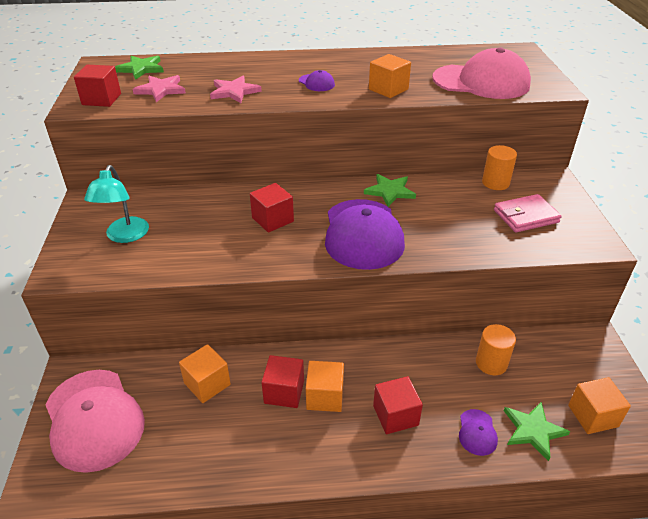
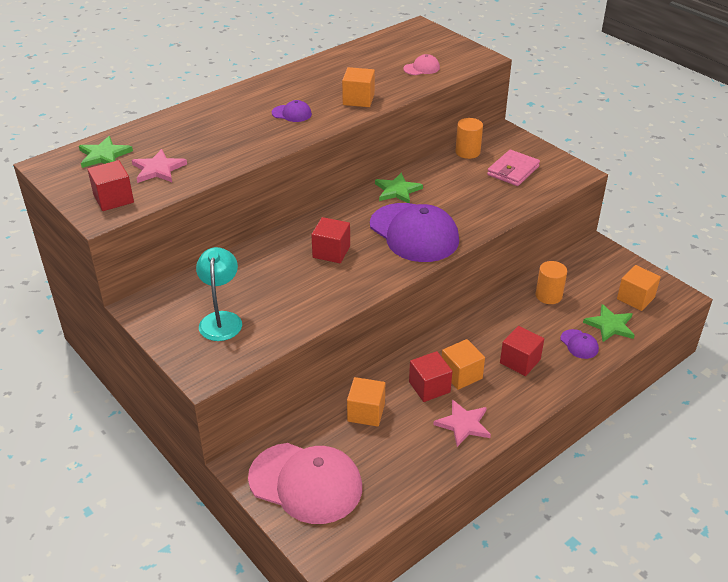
camera: 35 degrees left, 0 degrees up
(124, 236) = (221, 319): turquoise lamp -> turquoise lamp turned 150 degrees counterclockwise
(234, 91) = (230, 147): pink star -> pink star (463, 424)
(481, 82) = (421, 68): pink cap -> pink cap, size x0.42

